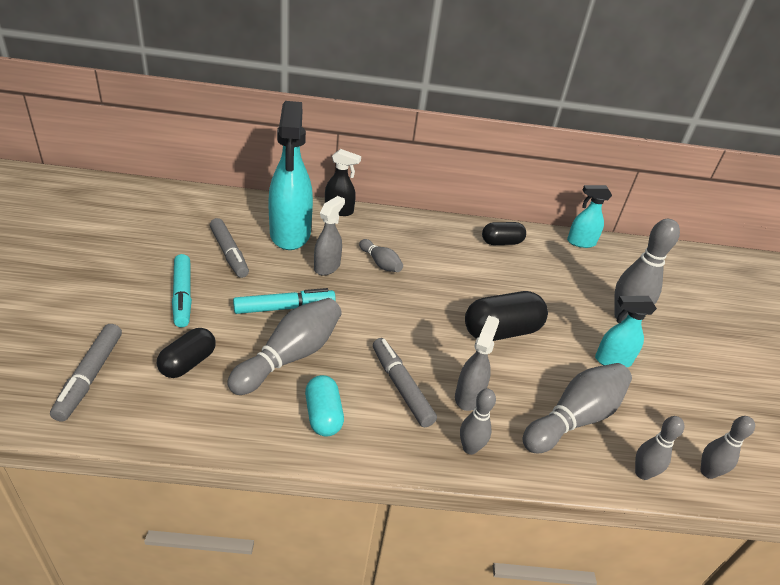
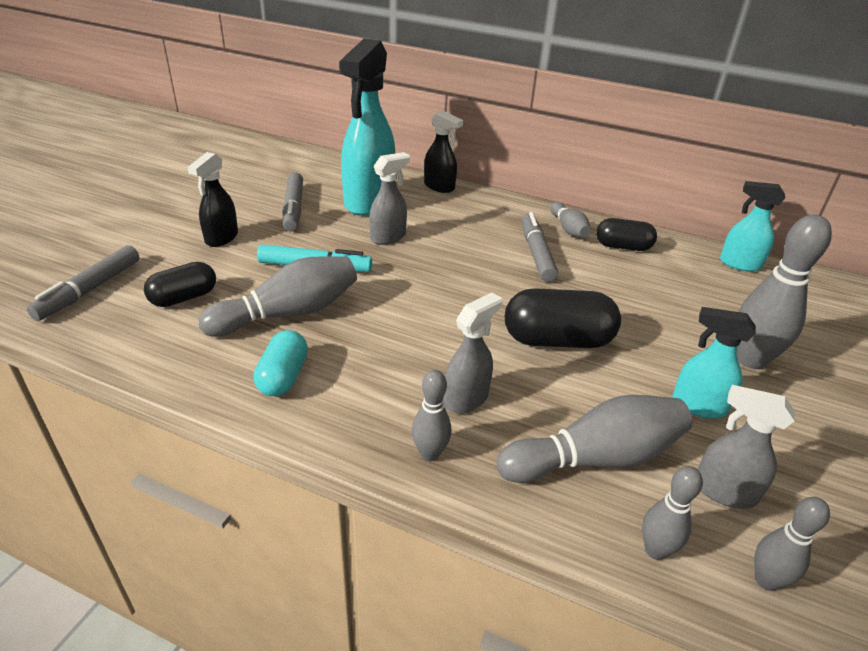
camera: 25 degrees right, 0 degrees up
(182, 296) = (221, 238): turquoise marker -> black spray bottle
(380, 263) = (452, 243): grey bowling pin -> grey bowling pin (568, 229)
(401, 386) = (391, 369): grey marker -> grey marker (536, 253)
(657, 419) = (724, 491): none -> grey spray bottle

